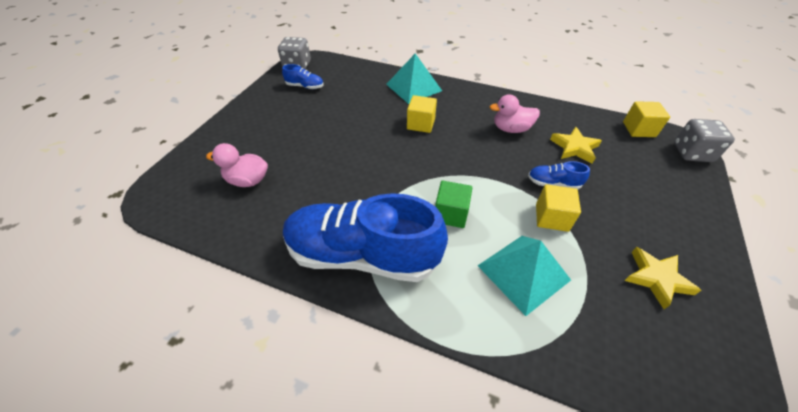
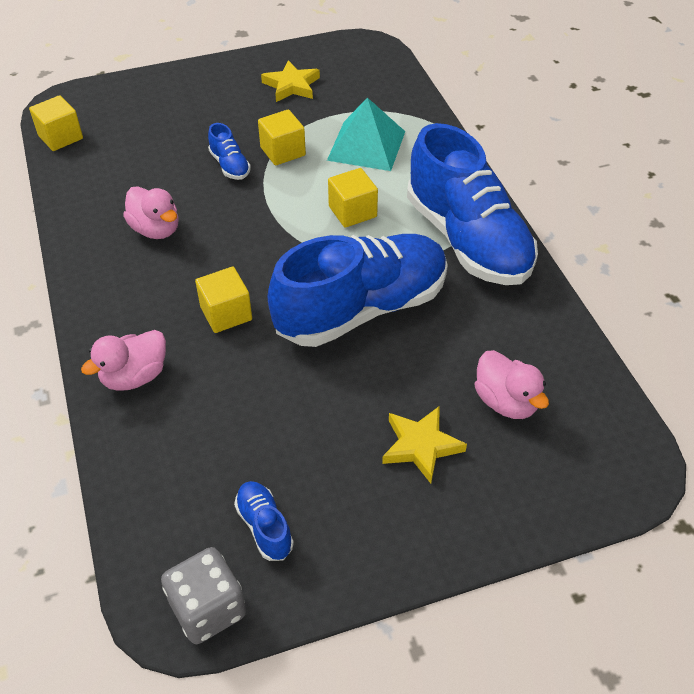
camera: 130 degrees left, 0 degrees up
(368, 168) = (361, 309): none -> blue shoe
(413, 87) = (135, 376): turquoise pyramid -> pink duck
(450, 214) = (352, 211): green cube -> yellow cube
(574, 147) = (147, 170): yellow star -> yellow star (421, 446)
(692, 153) = (79, 97): grey dice -> none

